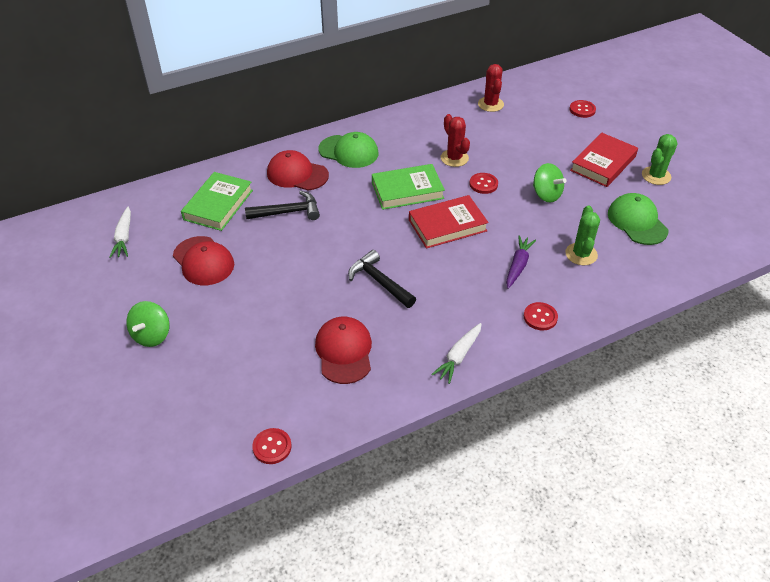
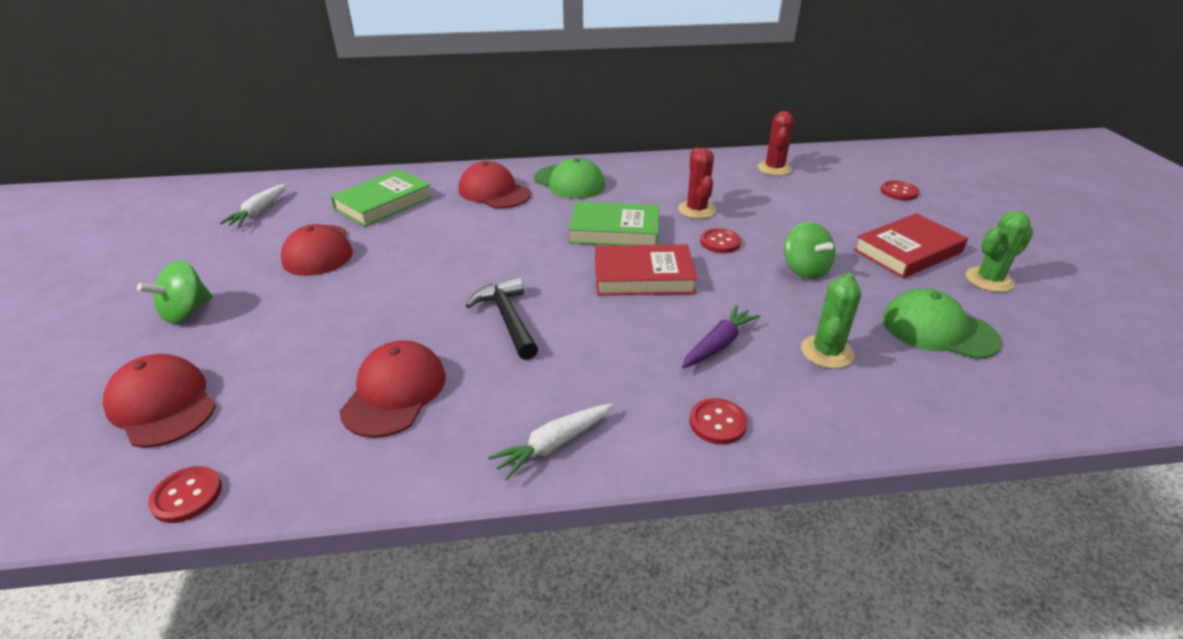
camera: 20 degrees right, 10 degrees down
(202, 401) = (162, 404): none -> red cap
(288, 212) = (454, 224): black hammer -> none
(637, 222) = (938, 330): green cap -> green cap turned 60 degrees counterclockwise

